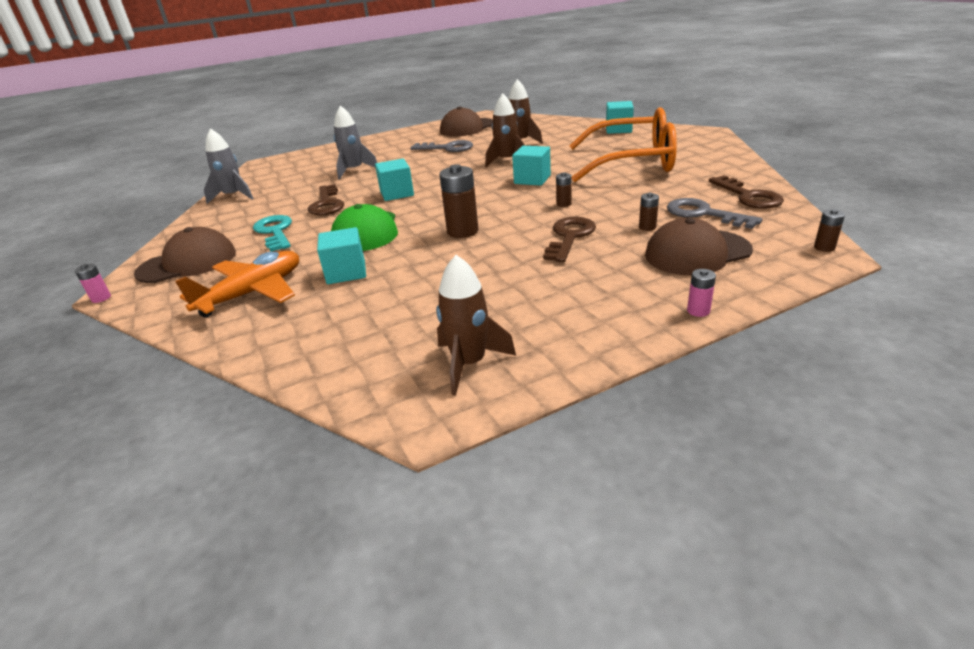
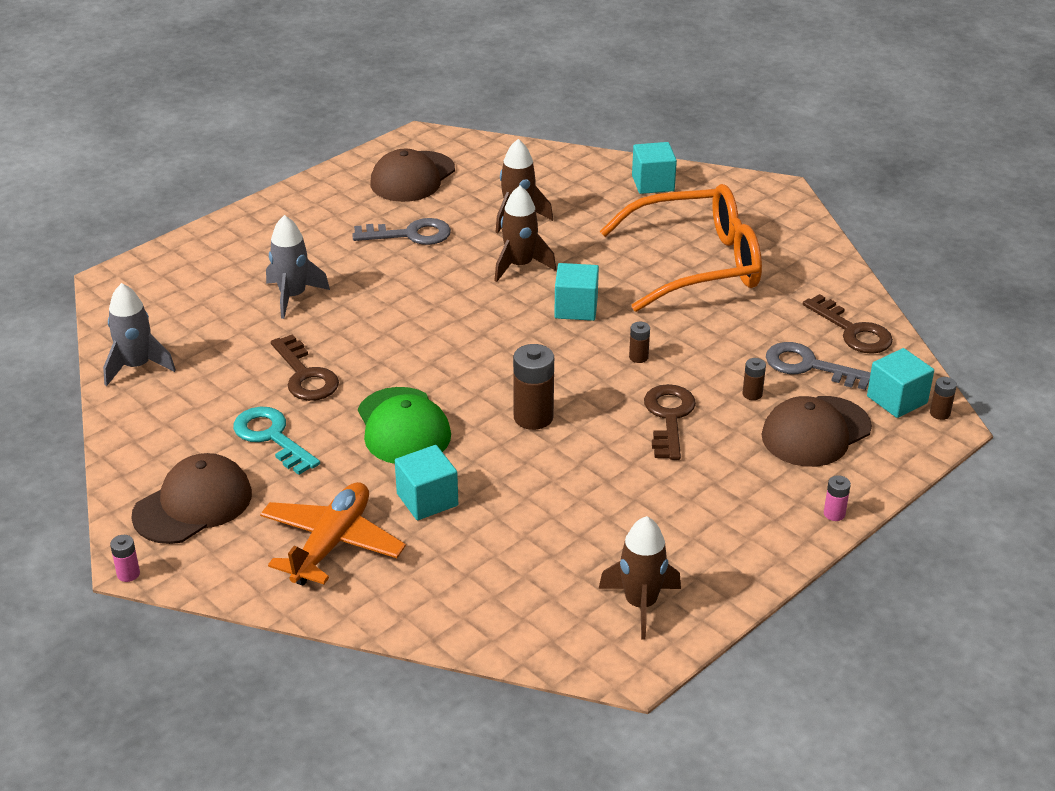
camera: 20 degrees left, 5 degrees up
(397, 193) = (397, 347): turquoise cube -> turquoise cube (897, 399)

